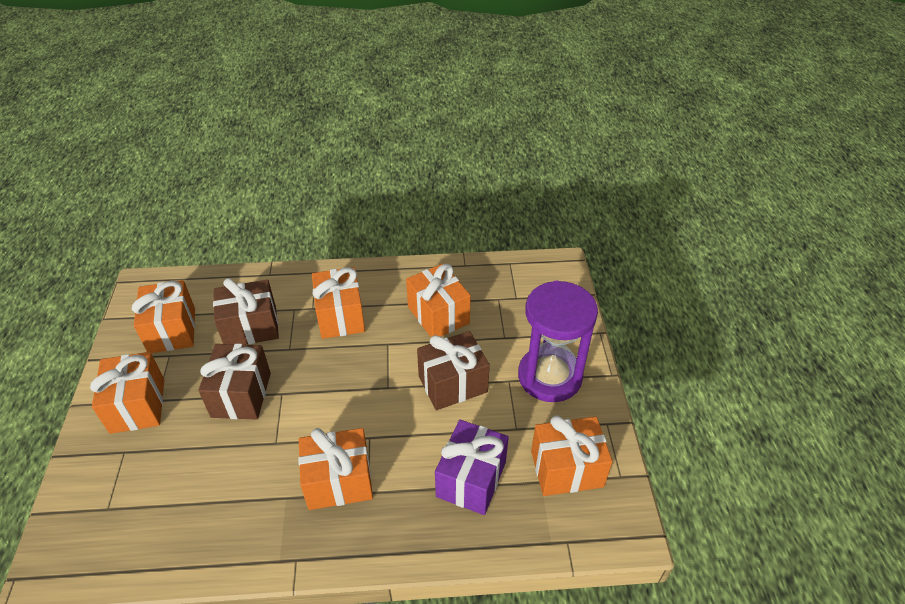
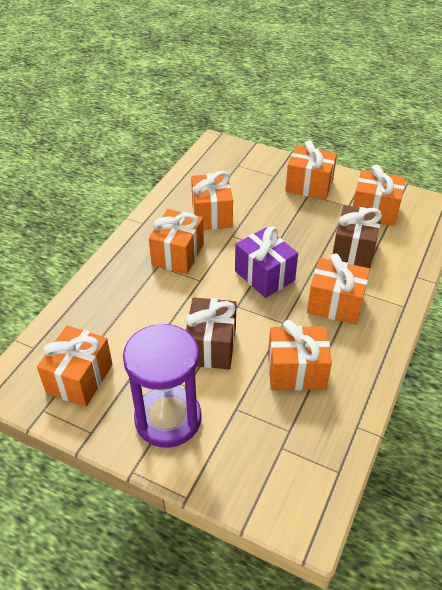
camera: 120 degrees right, 0 degrees up
(241, 395) = (286, 230): brown gift -> none
(243, 483) = (212, 215): none -> orange gift
(471, 479) = (122, 319): purple gift -> purple gift (264, 275)

